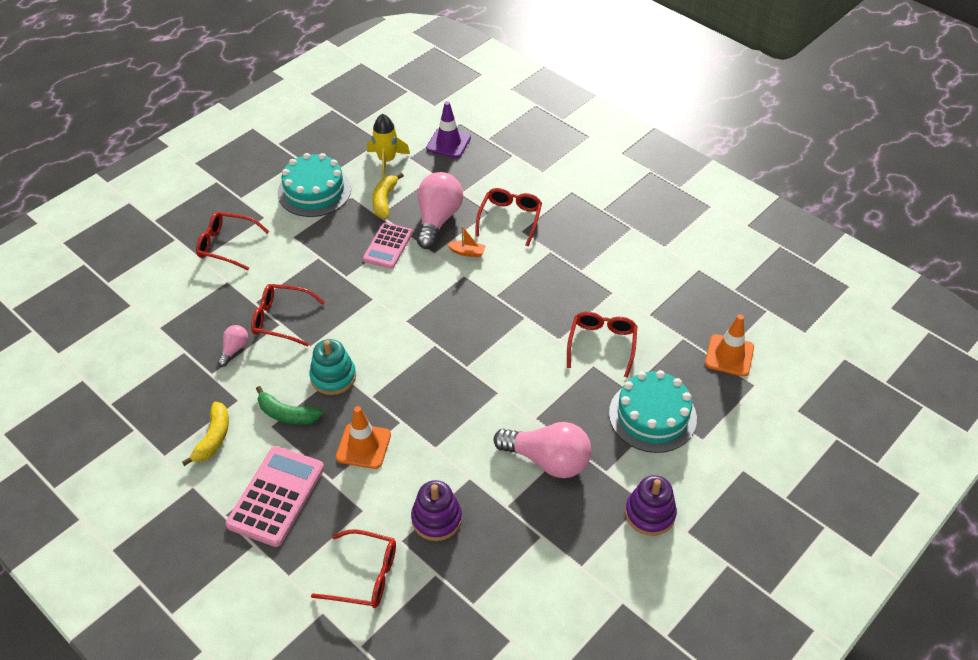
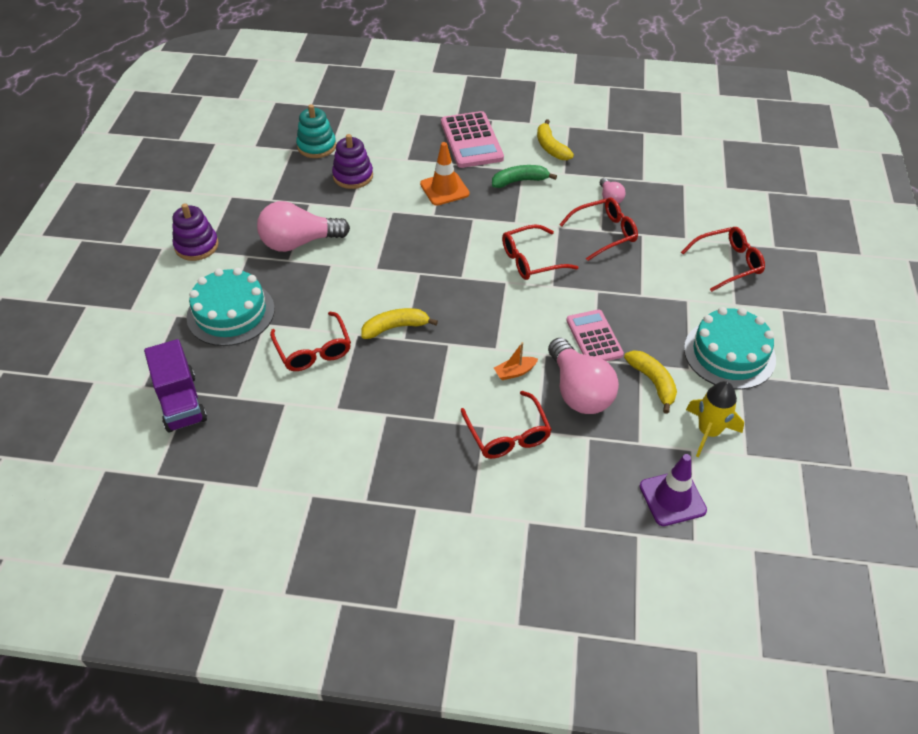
camera: 145 degrees right, 0 degrees up
(333, 377) = (515, 217): turquoise stacking toy -> turquoise stacking toy (317, 146)
(365, 575) = (372, 133): red glasses -> red glasses (531, 260)
(524, 329) = (395, 327): none -> yellow banana
(729, 355) = (181, 402): orange traffic cone -> purple truck

